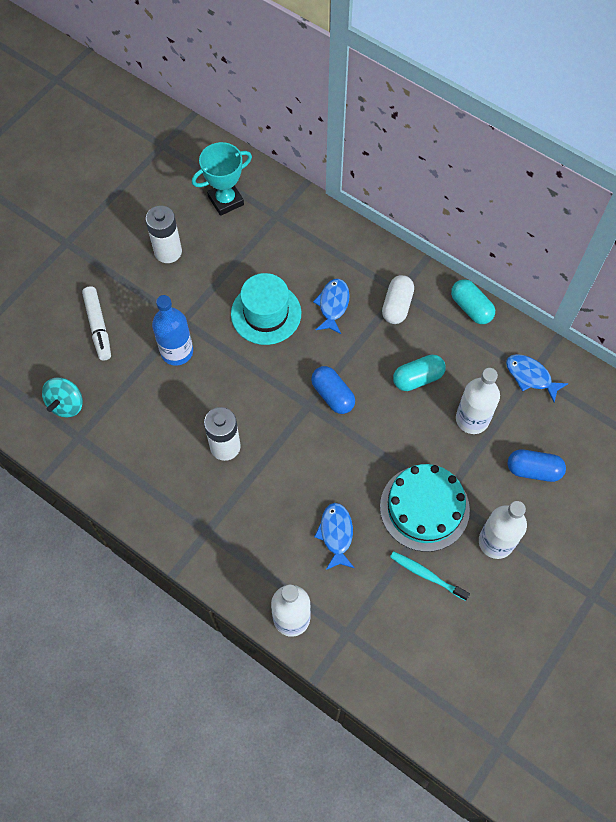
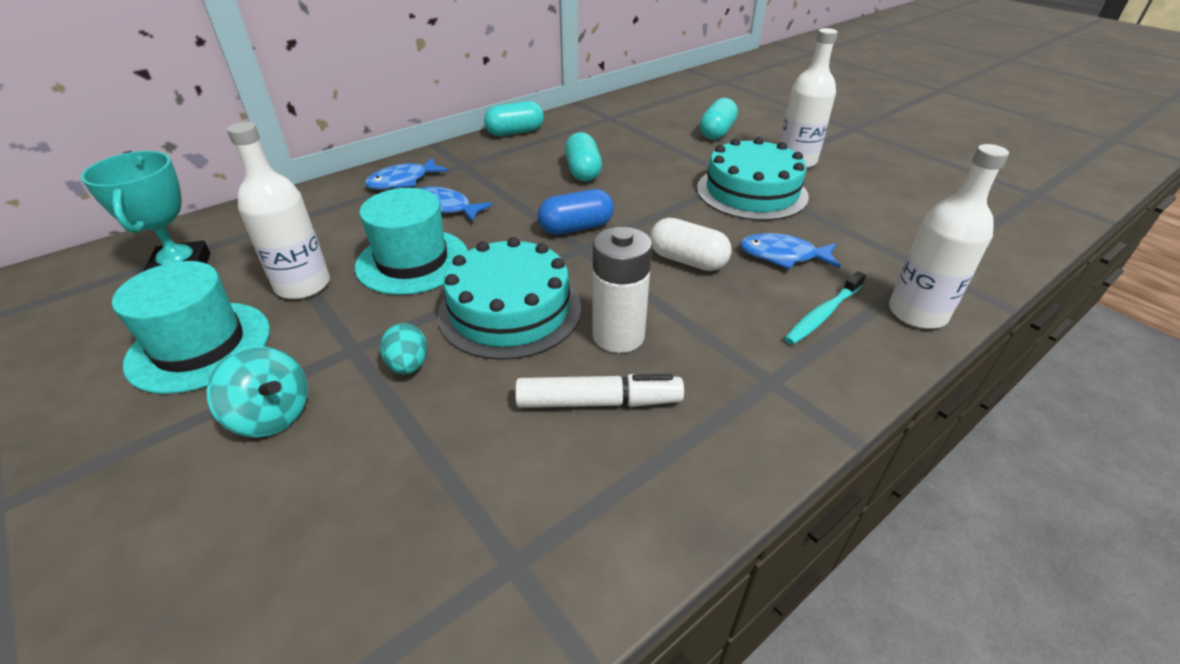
camera: 75 degrees left, 25 degrees down
(66, 404) = (414, 577): turquoise spinning top -> turquoise spinning top (272, 415)
(98, 326) = (262, 478): white marker -> white marker (598, 402)
(168, 251) = (200, 346): white battery -> turquoise hat
(177, 352) = (408, 365): blue bottle -> turquoise egg
(233, 384) = (510, 310): none -> turquoise cake
(397, 306) = (480, 169): white capsule -> white capsule (687, 261)
(426, 575) = (839, 203): turquoise toothbrush -> turquoise toothbrush (822, 314)
(472, 419) = (648, 151): white bottle -> white bottle (303, 285)
(530, 376) = (612, 118): blue fish -> blue fish (403, 181)
(533, 470) = (717, 132): blue capsule -> turquoise capsule

